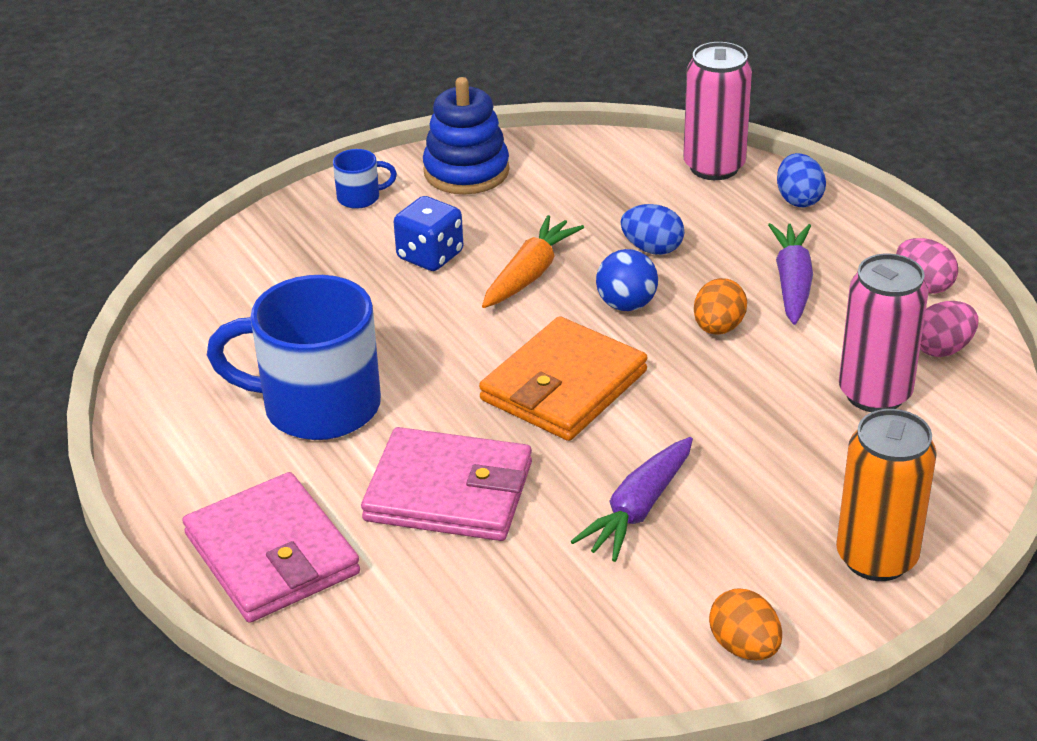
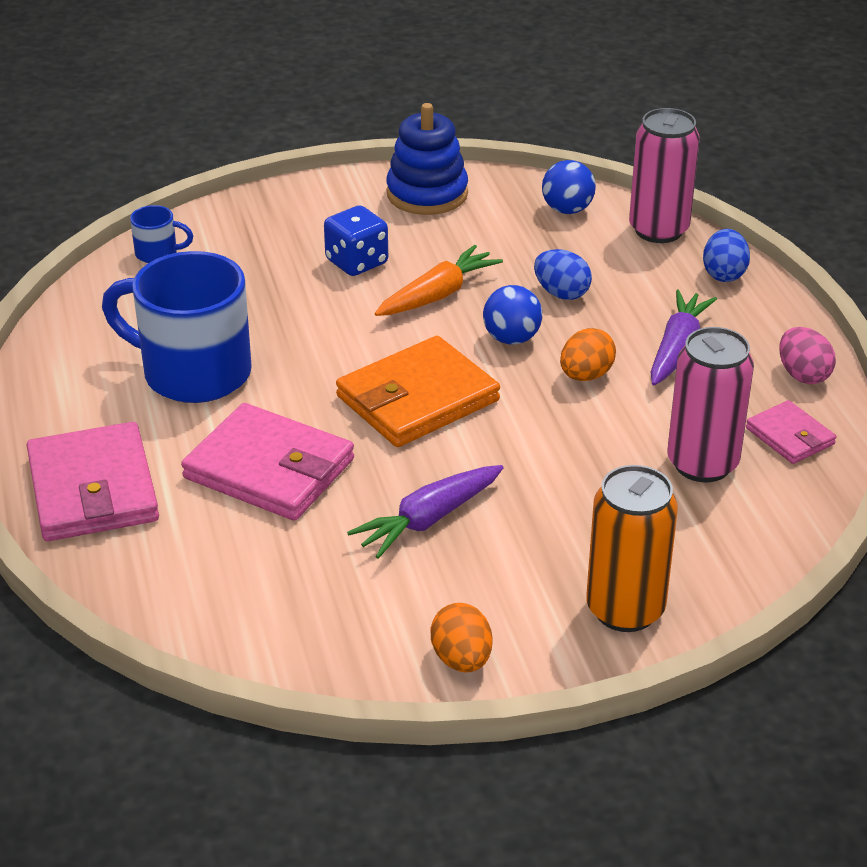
camera: 15 degrees right, 0 degrees up
(360, 197) = (321, 200): blue mug -> blue mug (158, 253)
(615, 162) = (567, 210): none -> blue ball
(942, 349) = (790, 436): pink egg -> pink wallet

